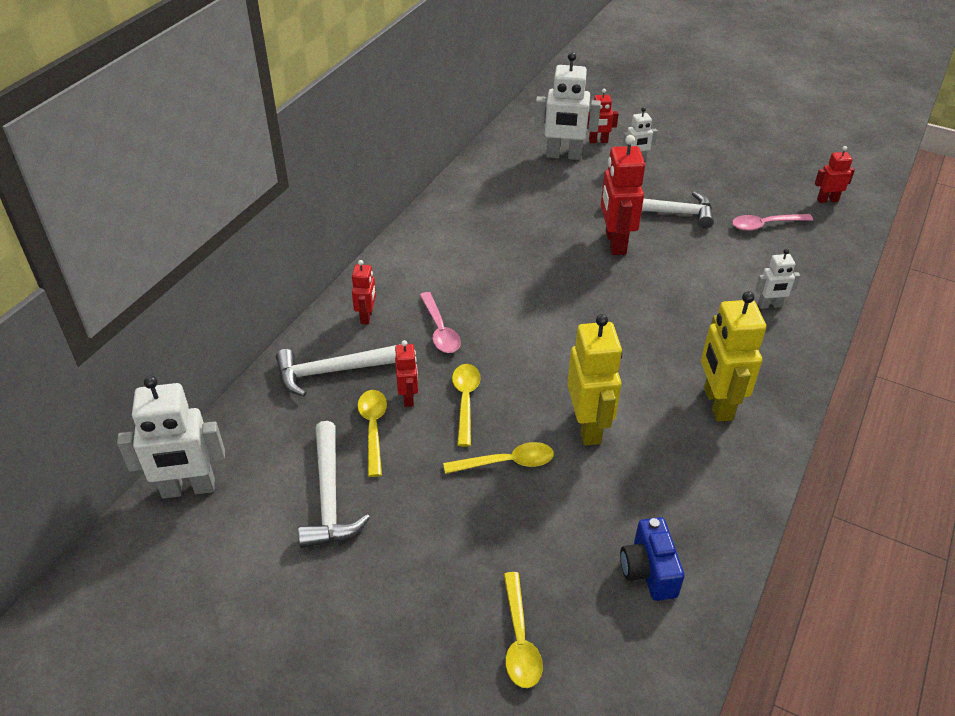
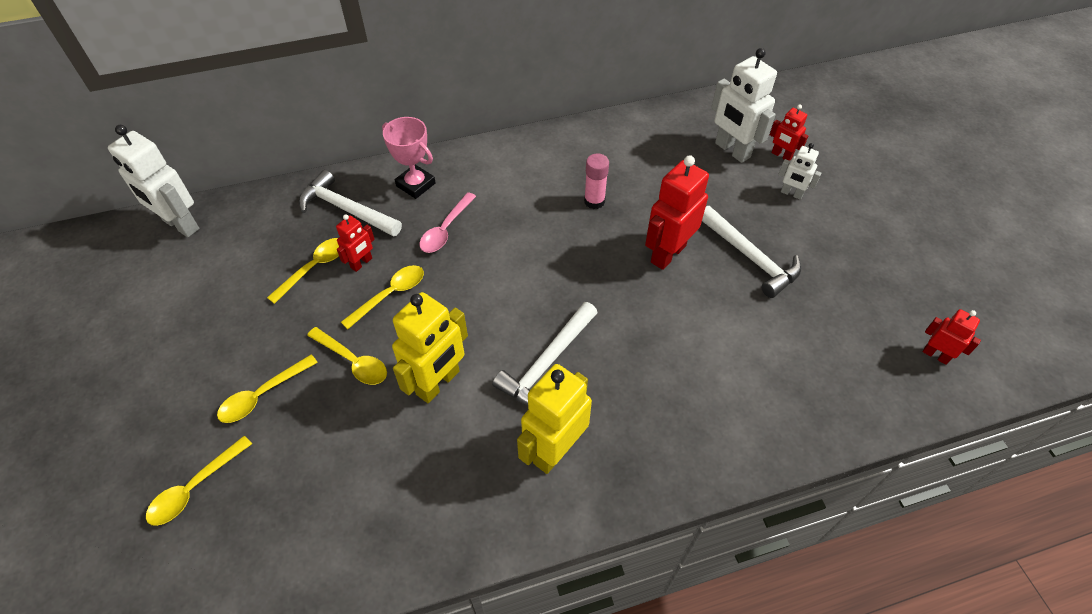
camera: 45 degrees right, 10 degrees up
(329, 497) = (233, 293): white hammer -> white hammer (546, 363)
(367, 316) = (415, 185): red robot -> pink trophy
(472, 539) = (263, 395): none -> yellow spoon
(520, 242) = (594, 201): none -> pink glue stick
(649, 571) = (326, 525): blue camera -> none
(765, 225) = (830, 333): pink spoon -> none
(769, 305) = (724, 407): white robot -> none

